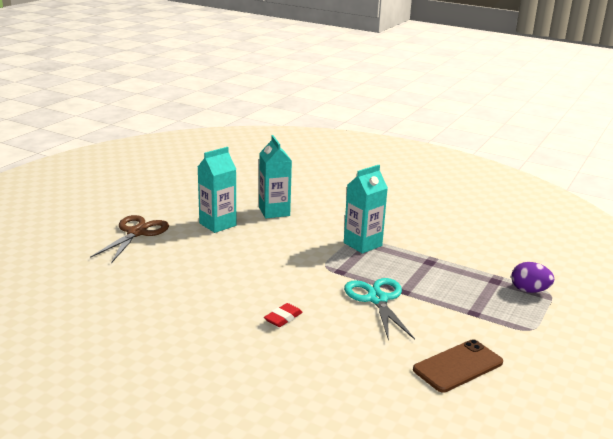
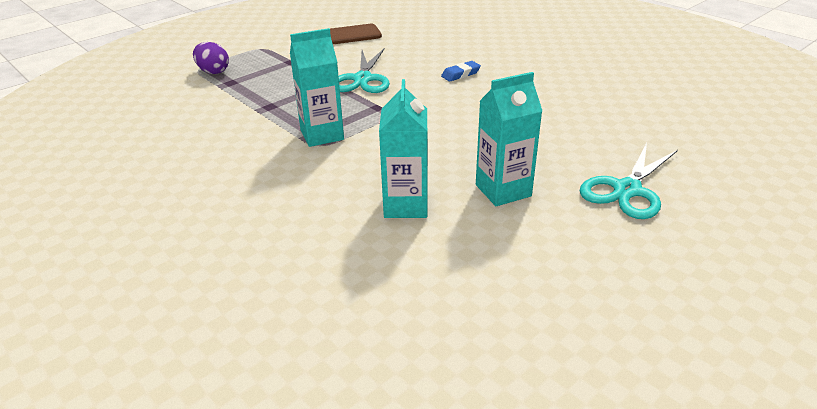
camera: 160 degrees left, 10 degrees up
(136, 233) = (627, 190): brown scissors -> turquoise scissors
(283, 318) = (460, 74): red eraser -> blue eraser

